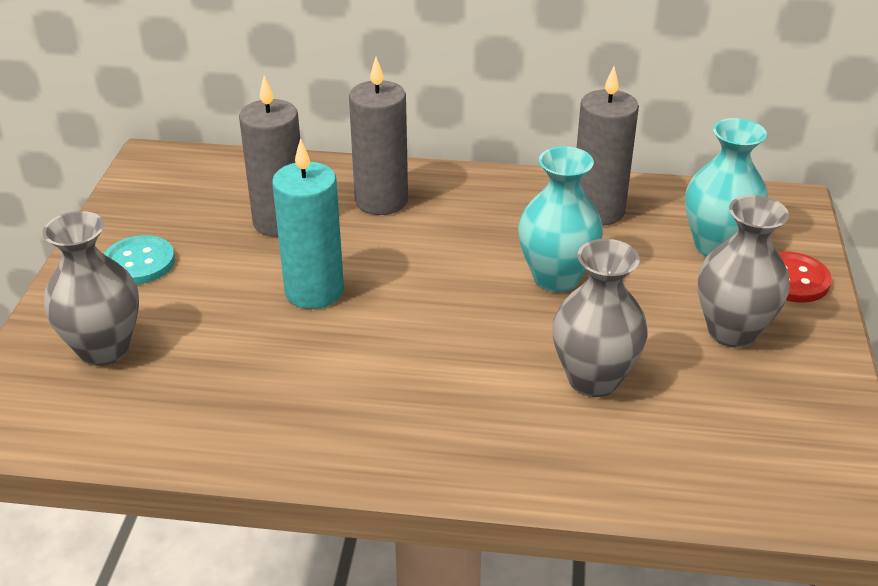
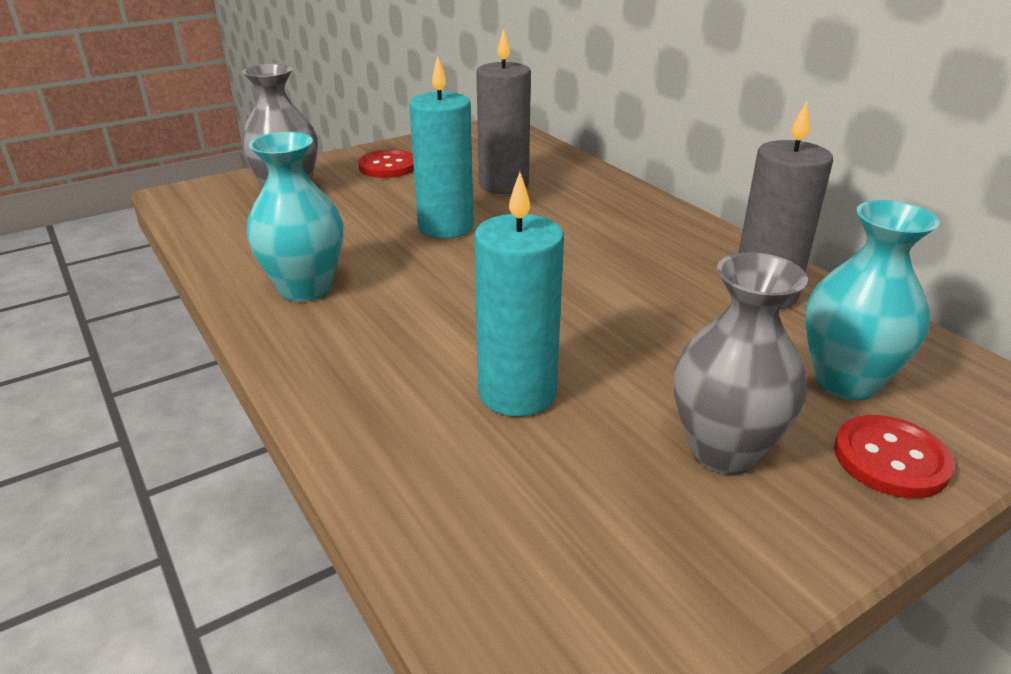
camera: 50 degrees right, 5 degrees down
(139, 262) = (388, 166): turquoise button -> red button
(381, 201) = (593, 205): grey candle -> none
(556, 278) = (630, 313): turquoise vase -> turquoise vase (305, 289)
(593, 379) = (517, 393): grey vase -> turquoise candle

